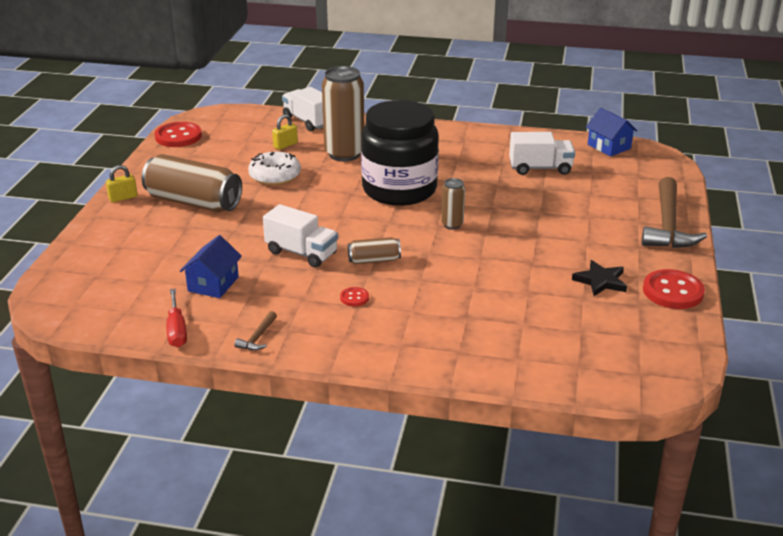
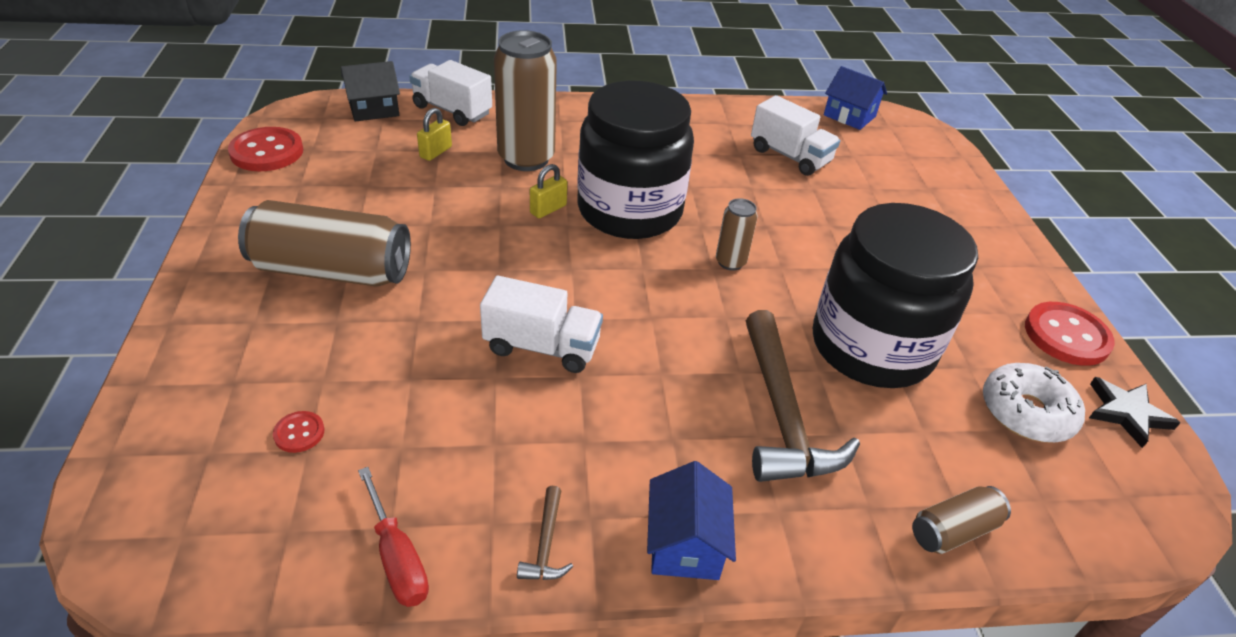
camera: 20 degrees left, 10 degrees up
(123, 198) = (210, 277): yellow padlock -> yellow padlock (548, 209)
(213, 284) = (424, 436): blue house -> blue house (685, 543)
(256, 117) = (374, 109): none -> black house
(275, 176) = (442, 207): white donut -> white donut (1026, 412)
(354, 298) = (662, 424): red button -> red button (299, 433)
(374, 260) = (656, 344): brown can -> brown can (953, 530)
(520, 279) = (871, 347): none -> black jar
(540, 168) = (789, 156): white truck -> white truck turned 60 degrees clockwise
(600, 281) = (972, 332): black star -> black star (1126, 413)
(667, 225) = (989, 227): brown hammer -> brown hammer (782, 414)

